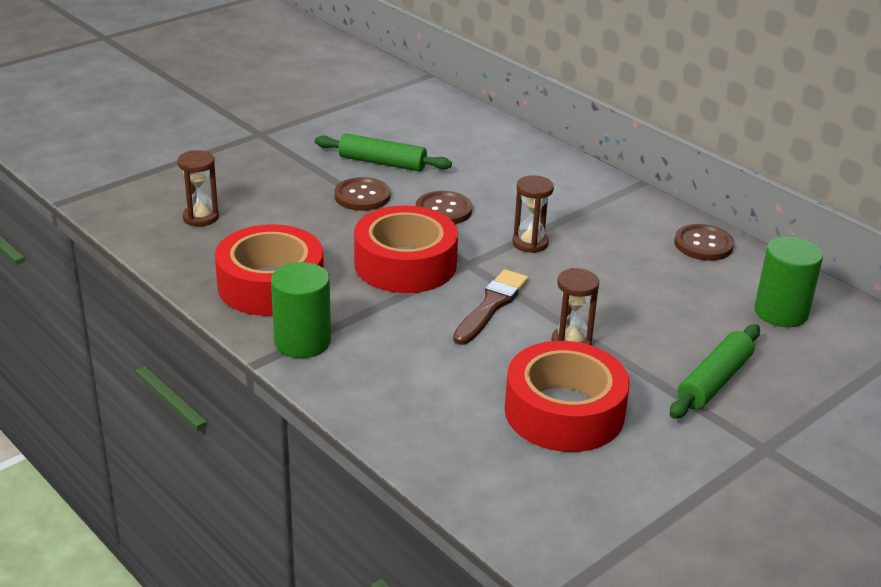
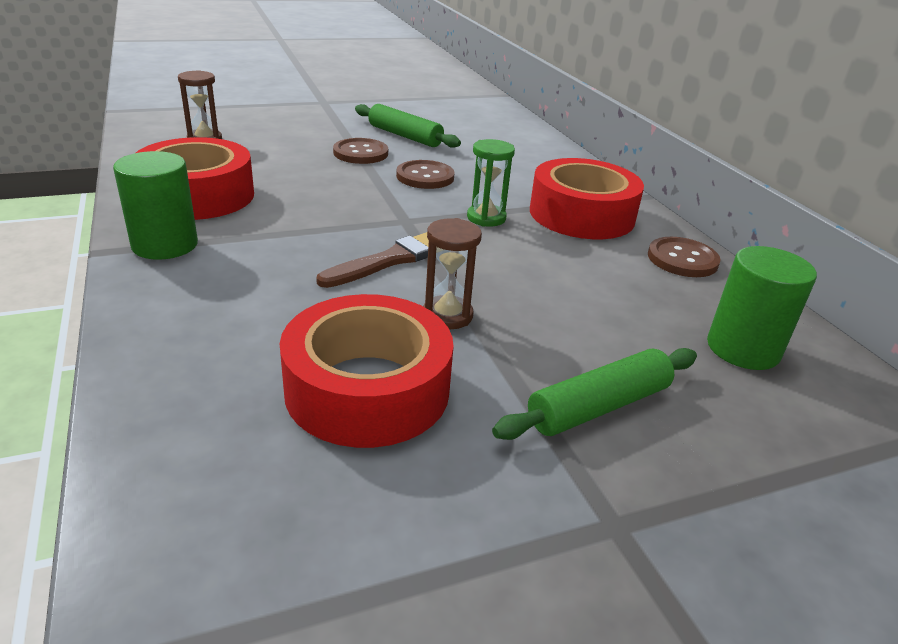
camera: 20 degrees right, 0 degrees up
(405, 264) = (342, 207): red tape -> red tape (581, 214)
(530, 243) = (486, 218): brown hourglass -> green hourglass

